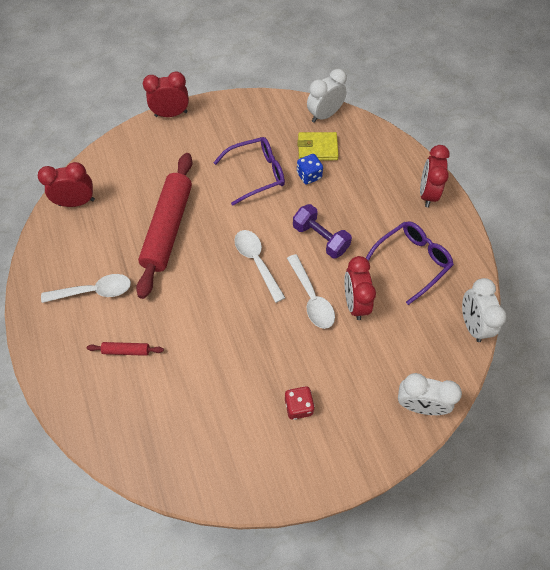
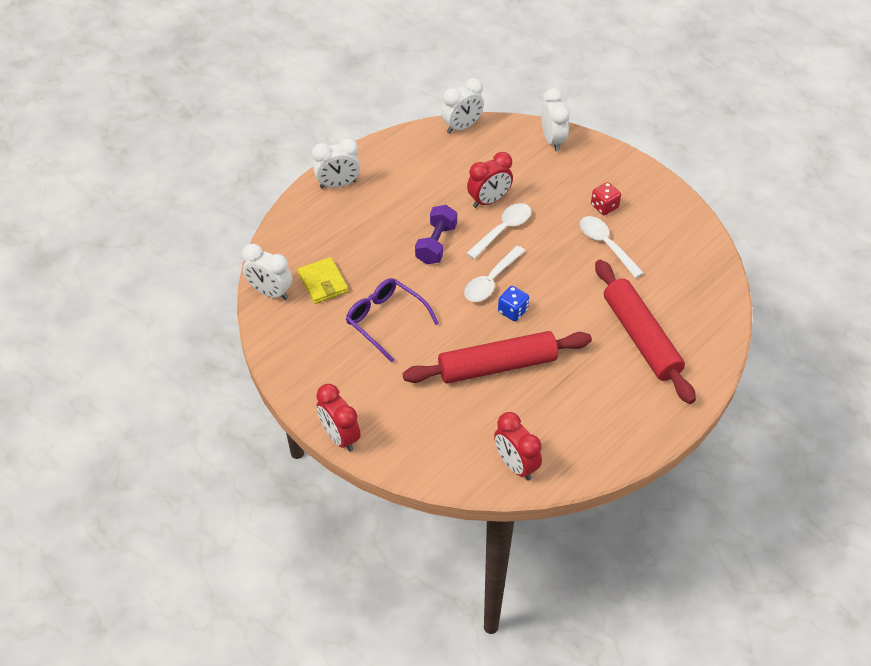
camera: 115 degrees left, 10 degrees down
(94, 291) = (604, 392): white spoon -> white spoon (606, 245)
(126, 351) = (641, 337): red rolling pin -> red rolling pin, size x2.48
(309, 176) = (364, 277): blue dice -> blue dice (512, 311)
(412, 261) = (422, 176): purple glasses -> none
(427, 194) = (338, 184): red clock -> white clock

